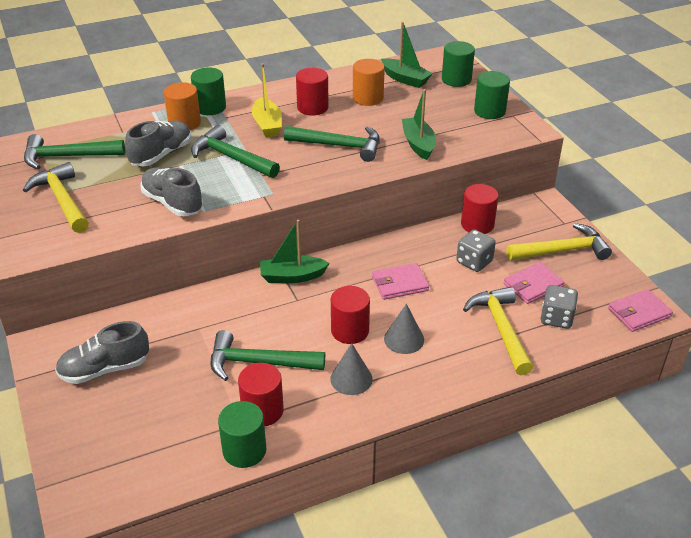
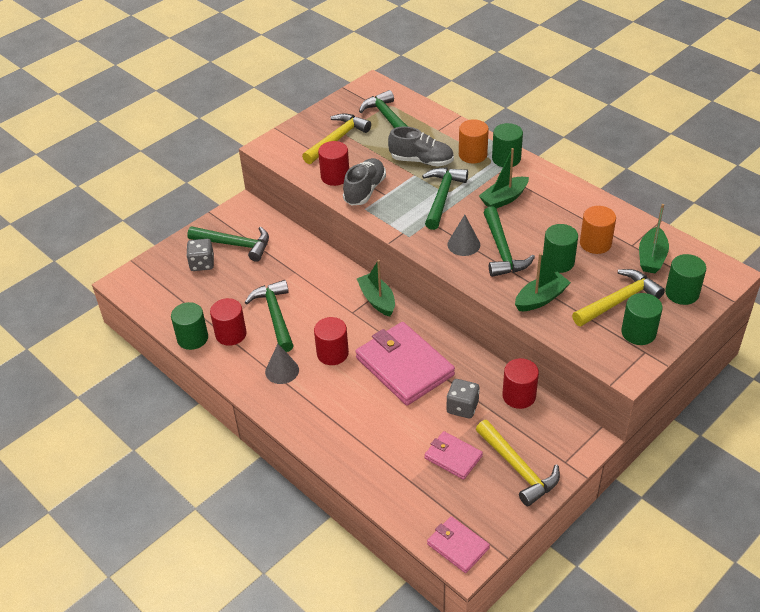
camera: 70 degrees right, 5 degrees up
(105, 369) = (235, 244): grey shoe -> green hammer
(267, 125) = (504, 199): yellow boat -> green boat
(312, 107) = (551, 215): red cylinder -> red cylinder (335, 176)
(377, 122) = (558, 262): none -> green cylinder
(399, 284) = (404, 366): pink wallet -> pink wallet, size x1.89
(404, 339) = (339, 388): grey cone -> grey cone (463, 244)
(501, 329) = (382, 447): yellow hammer -> yellow hammer (618, 301)
(556, 318) = (417, 483): grey dice -> grey dice (202, 264)

